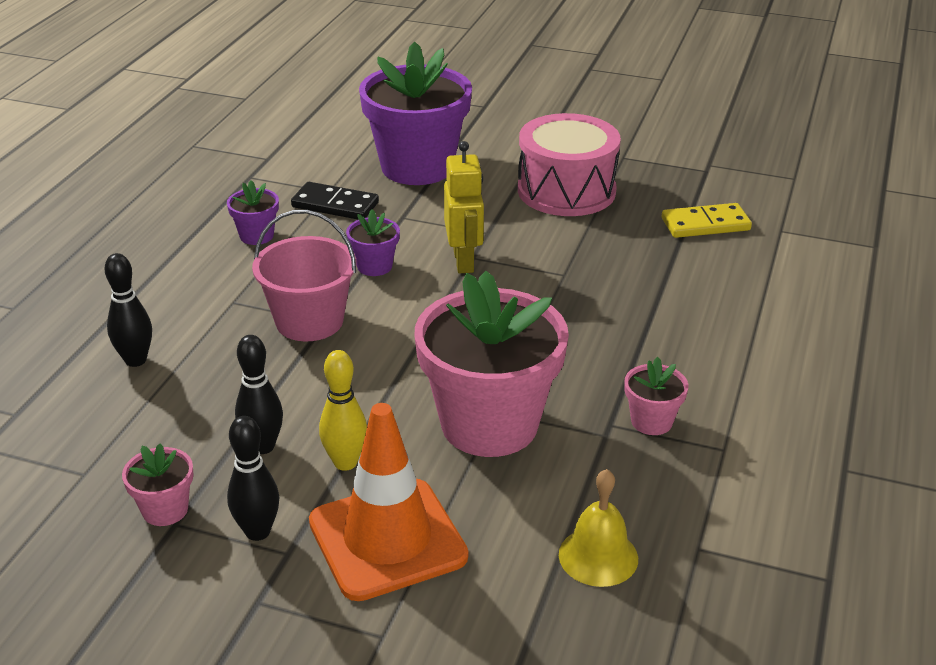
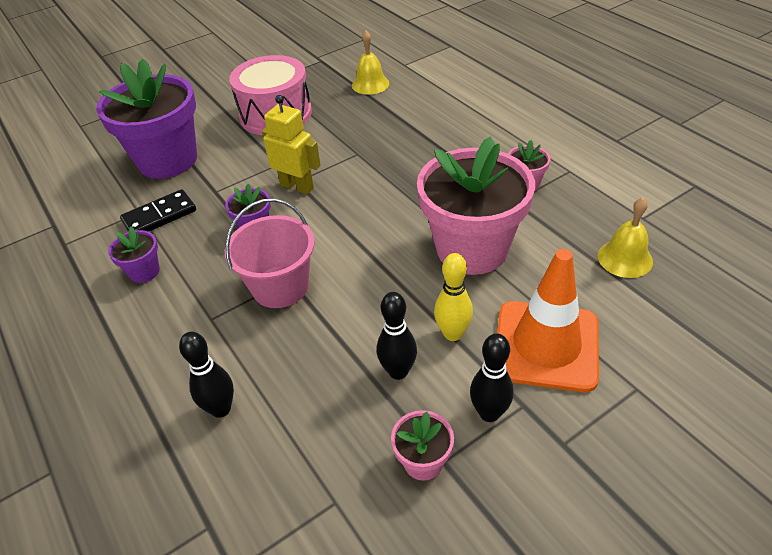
camera: 50 degrees left, 10 degrees up
(705, 224) = (370, 84): yellow domino -> yellow bell

